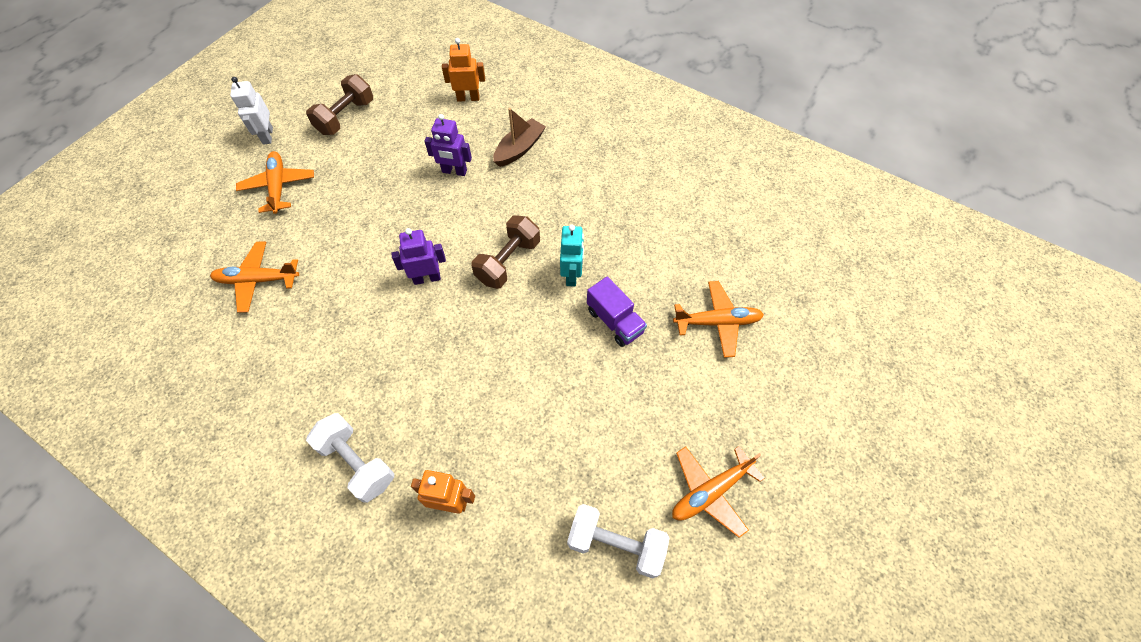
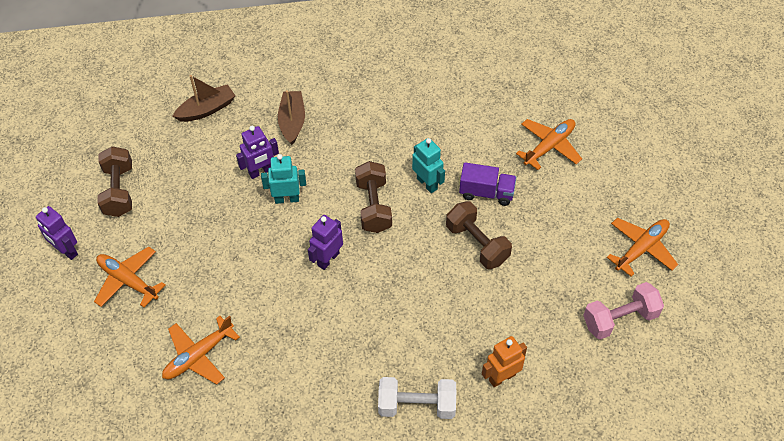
camera: 40 degrees left, 5 degrees down
(267, 136) = (66, 251): white robot -> purple robot
(450, 206) = (287, 199): none -> turquoise robot
(468, 98) = (206, 109): orange robot -> brown boat
(558, 361) = (477, 244): none -> brown dumbbell
(616, 544) = (620, 319): white dumbbell -> pink dumbbell
(710, 491) = (641, 248): orange plane -> orange plane turned 150 degrees counterclockwise

